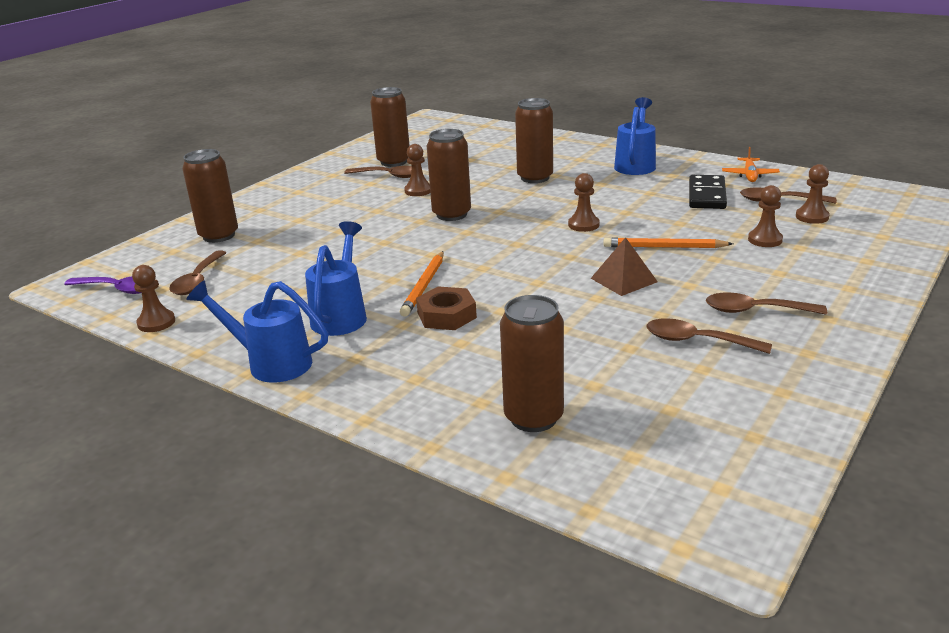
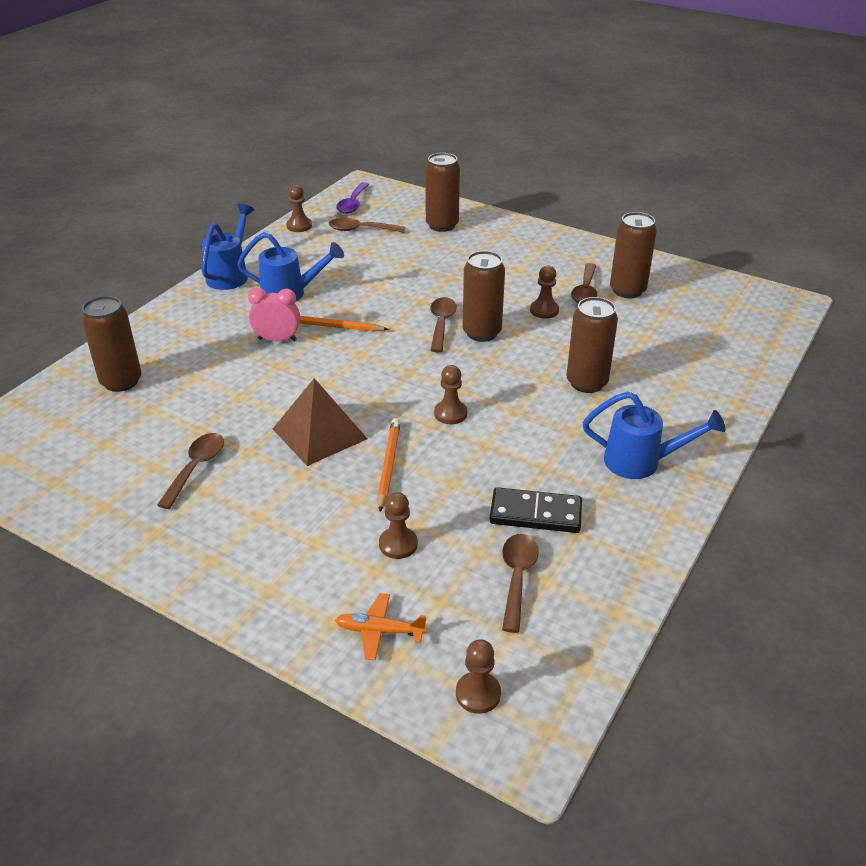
camera: 85 degrees right, 10 degrees up
(446, 315) = (277, 339): brown nut -> pink clock
(623, 280) = (320, 433): brown pyramid -> brown pyramid, size x1.53
(749, 175) = (611, 564): orange plane -> orange plane (380, 631)
(755, 310) = (239, 511): brown spoon -> brown spoon (441, 323)
(812, 217) = (463, 599): brown pawn -> brown pawn (478, 694)

